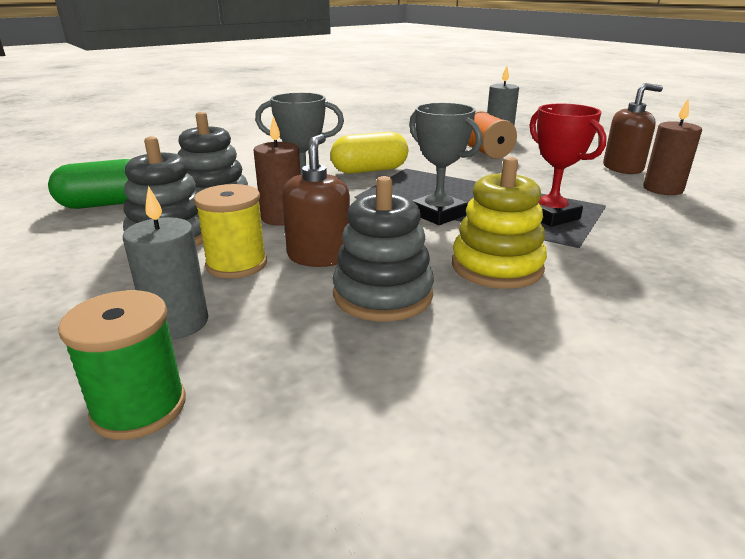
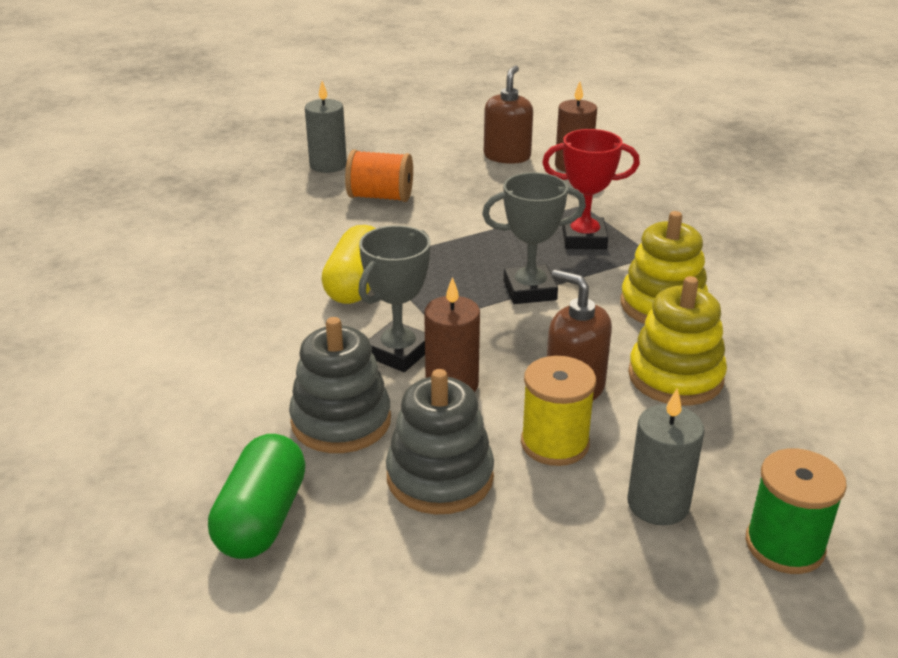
camera: 60 degrees left, 5 degrees up
(382, 295) = (675, 377): grey stacking toy -> yellow stacking toy

